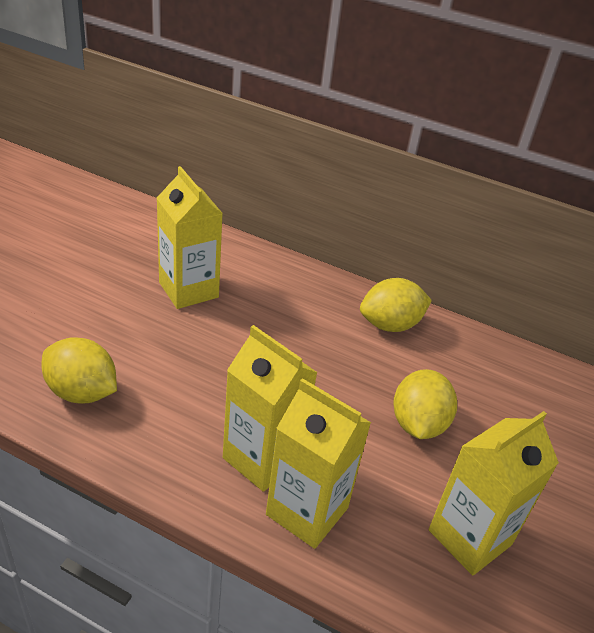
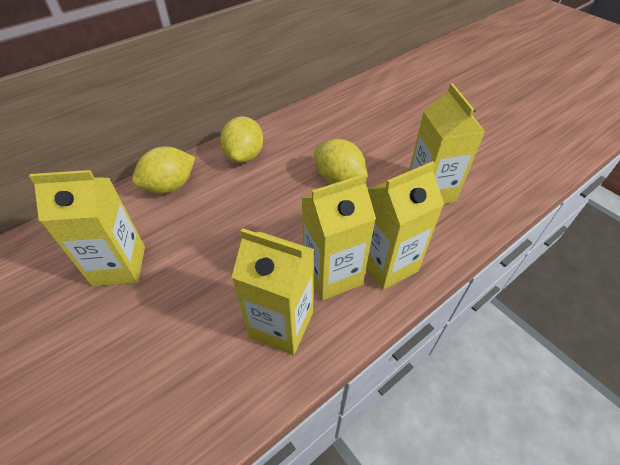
camera: 60 degrees left, 10 degrees up
(82, 392) = (197, 393): yellow lemon -> yellow lemon (170, 186)
(177, 431) = (281, 325): none -> yellow carton

